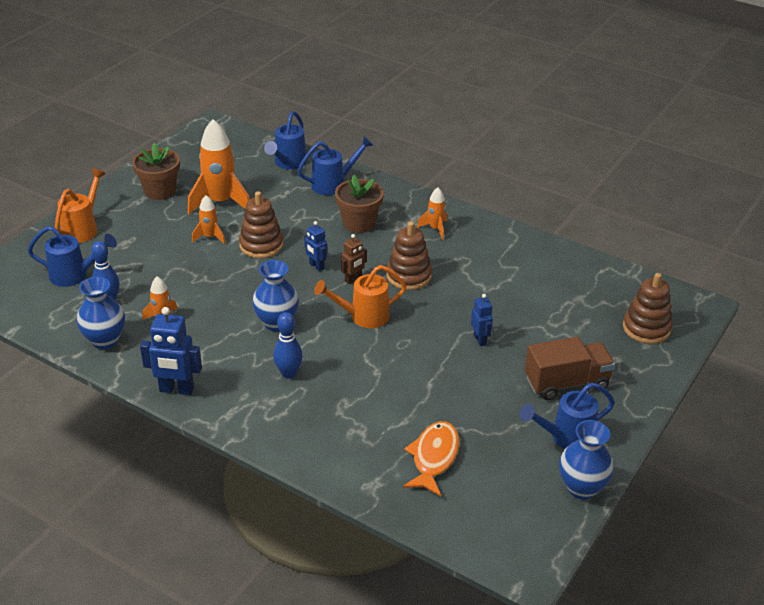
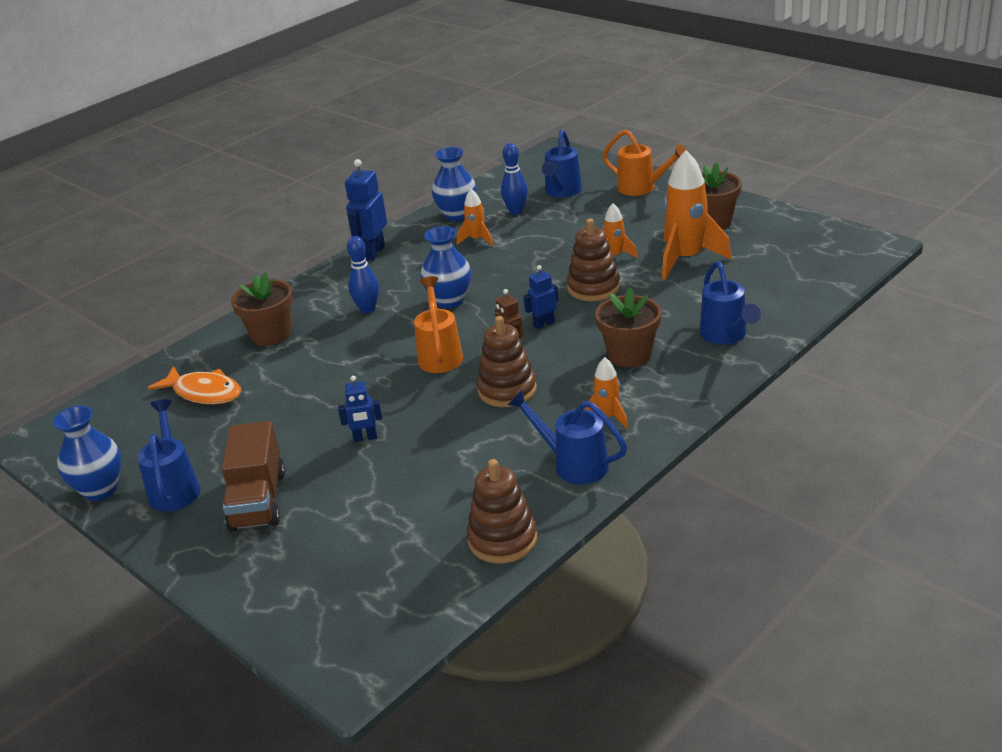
camera: 105 degrees right, 5 degrees down
(288, 163) = (779, 301): blue watering can -> blue watering can (573, 464)
(333, 433) = (271, 334): none -> brown flower pot
(646, 328) = (325, 597): brown stacking toy -> brown stacking toy (502, 539)

